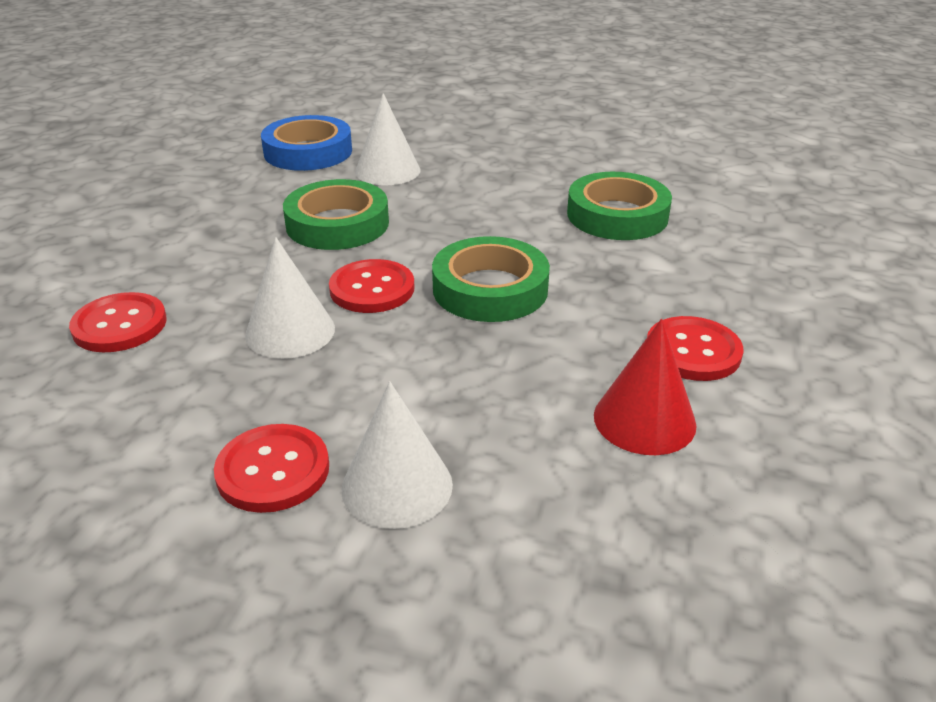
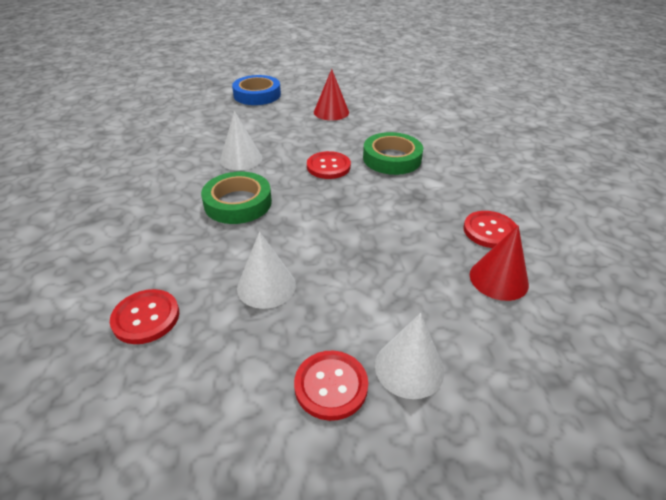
camera: 25 degrees left, 5 degrees up
(308, 151) = (179, 156): blue tape -> blue tape (257, 95)
(372, 289) = (294, 242): red button -> red button (328, 166)
(490, 289) = (361, 222): green tape -> none
(575, 134) = (331, 112): none -> red cone

